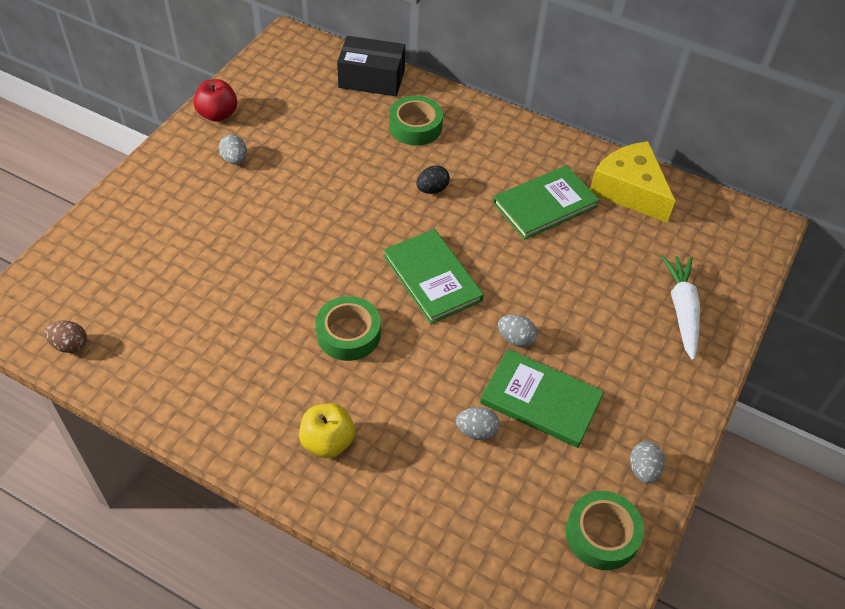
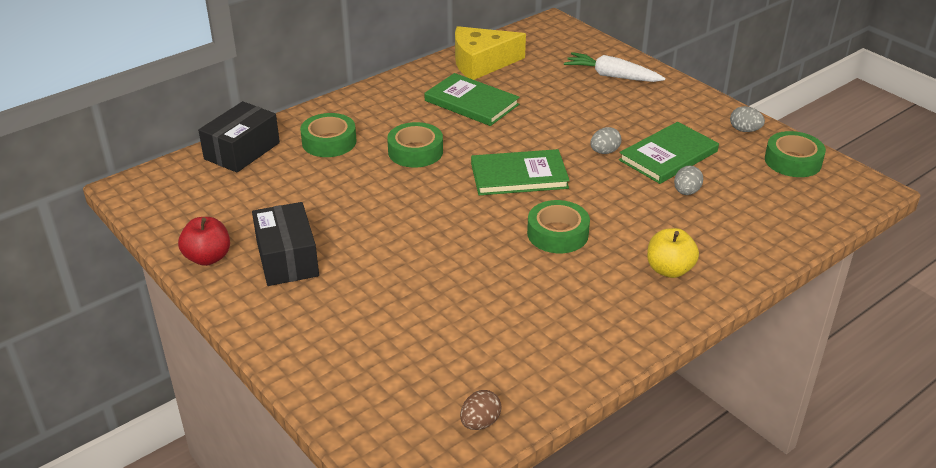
camera: 65 degrees left, 15 degrees down
(234, 159) = (287, 258): grey egg -> black box
(432, 189) = (415, 152): black egg -> green tape
(545, 204) = (471, 103): green book -> green book turned 45 degrees counterclockwise

